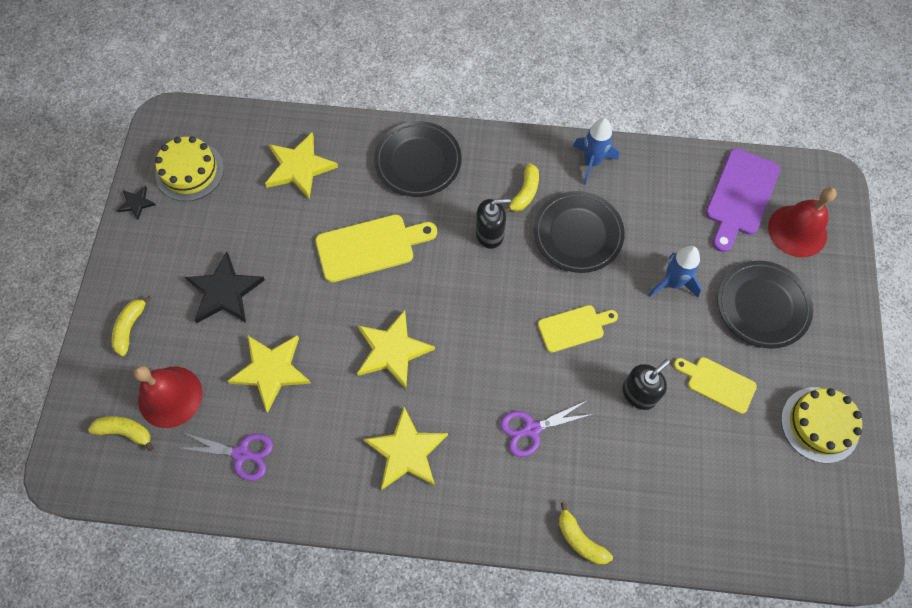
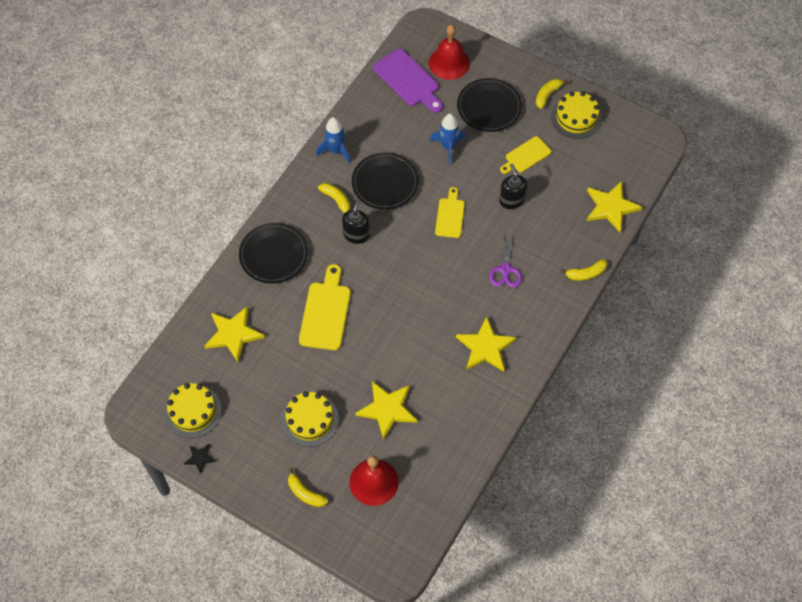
camera: 65 degrees left, 5 degrees down
(125, 432) = (386, 520): yellow banana -> yellow banana (547, 95)
(224, 291) = (310, 419): black star -> yellow cake
(242, 454) = (439, 448): purple scissors -> none
(392, 350) = (411, 328): yellow star -> yellow star (611, 207)

